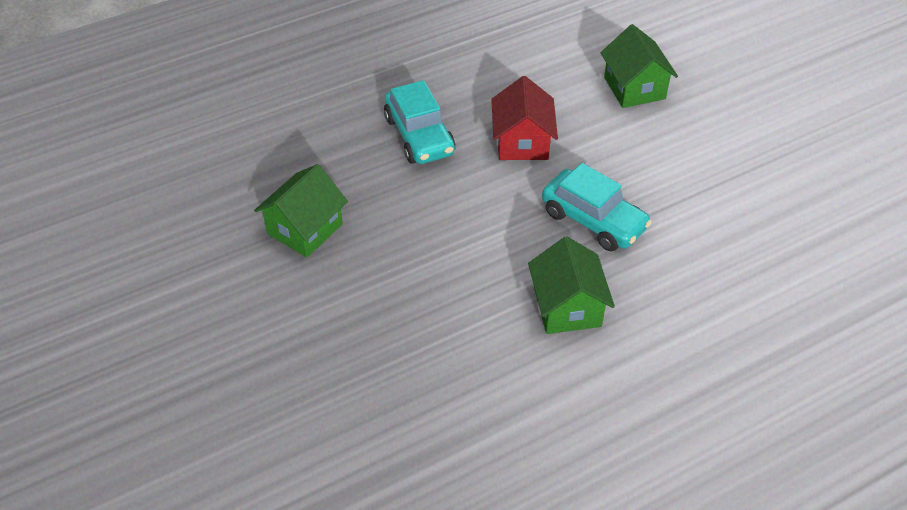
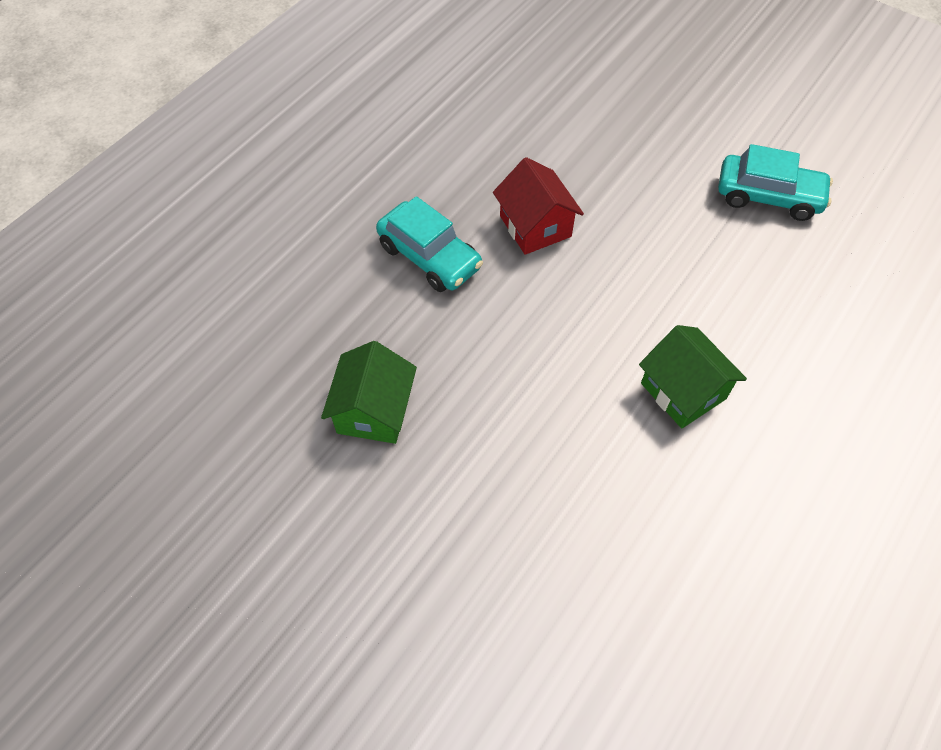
camera: 25 degrees left, 10 degrees up
(593, 220) = (652, 286): turquoise car -> turquoise car (768, 196)
(634, 88) = (605, 129): green house -> none

